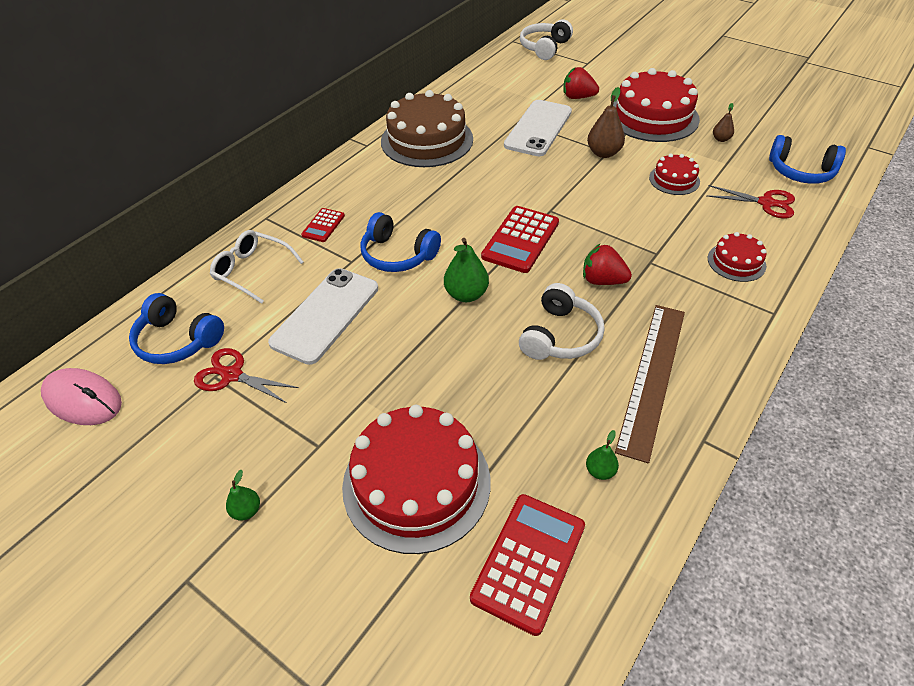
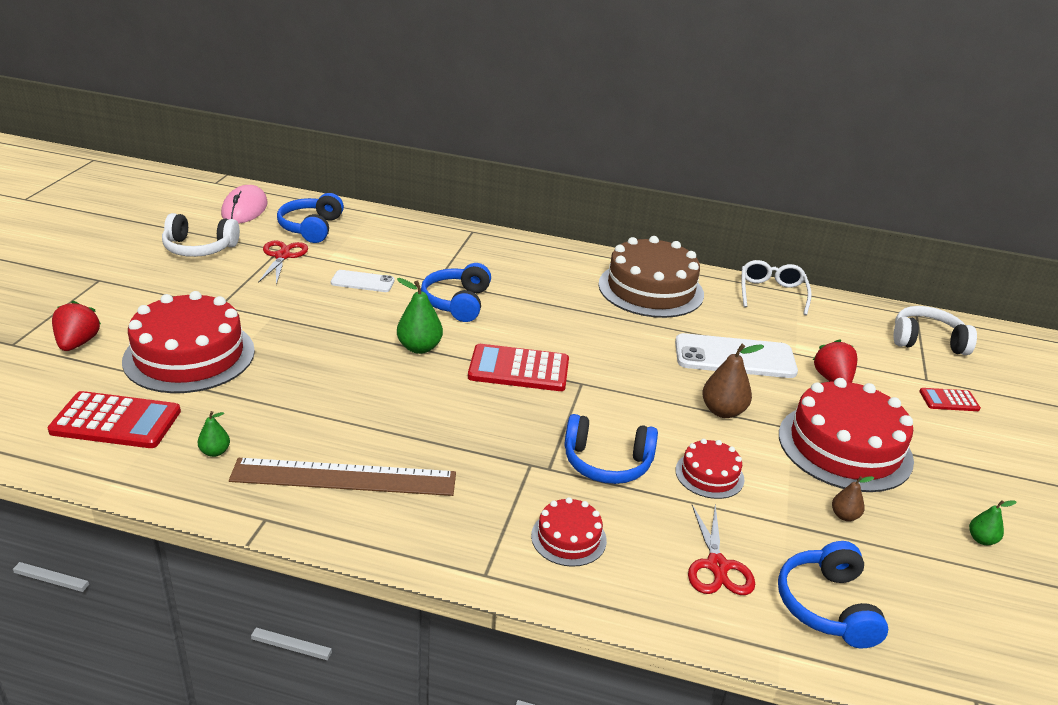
camera: 65 degrees right, 15 degrees down
(246, 510) = (156, 289): green pear -> green pear (981, 539)
(252, 271) = (402, 239): white glasses -> white glasses (771, 293)
(323, 225) = (477, 259): red calculator -> red calculator (949, 400)
(325, 315) = (362, 282): white phone -> white phone, size x0.55
(560, 336) = (383, 411): white headphones -> white headphones (199, 248)
(602, 280) = (480, 431): red strawberry -> red strawberry (78, 343)
(654, 223) = (607, 463): none -> blue headphones

